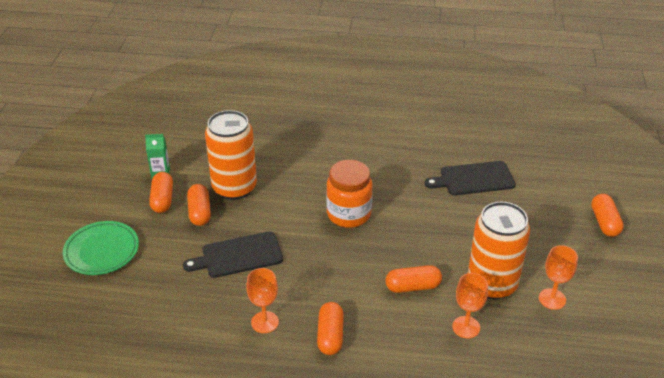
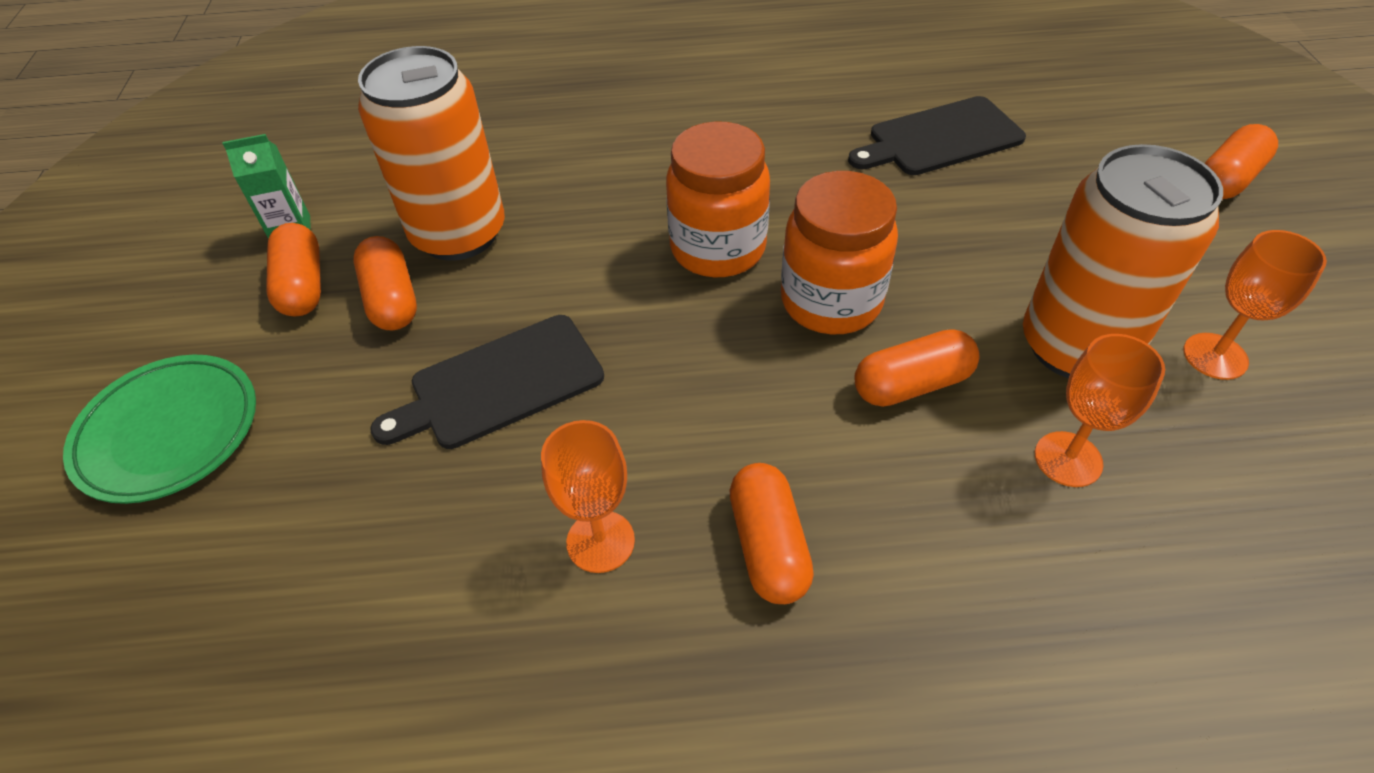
camera: 10 degrees left, 10 degrees up
(391, 246) = (831, 302): none -> orange jar
(604, 222) = (1227, 179): orange capsule -> orange capsule turned 60 degrees clockwise

